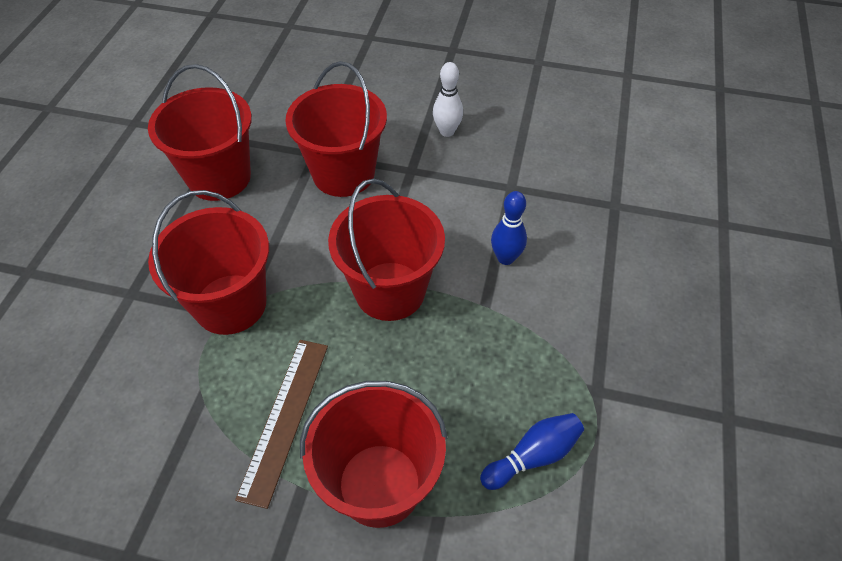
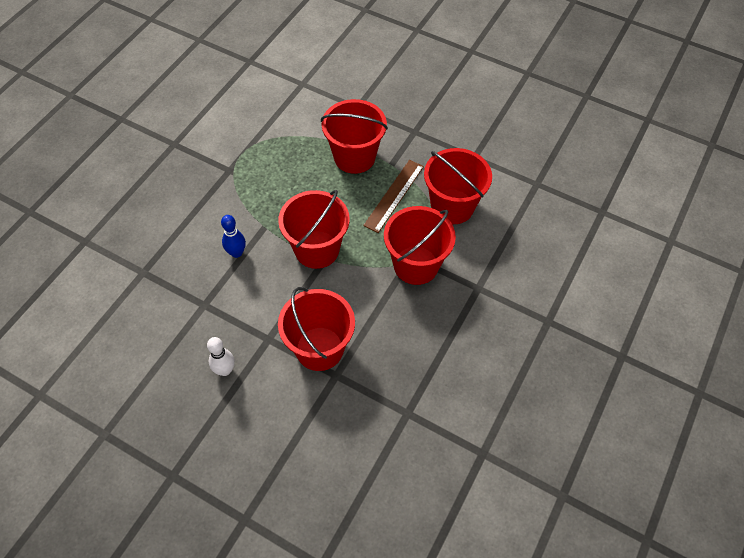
camera: 165 degrees left, 5 degrees up
(219, 177) = (414, 370): red bucket -> red bucket (452, 206)
(533, 456) = (277, 151): blue bowling pin -> none

